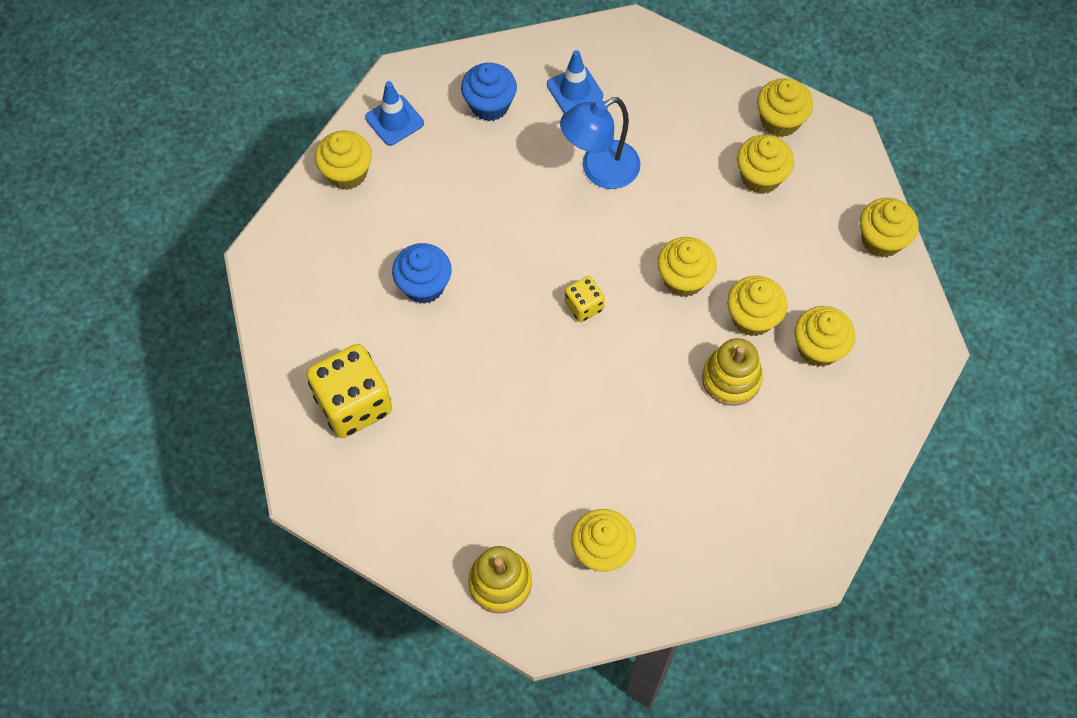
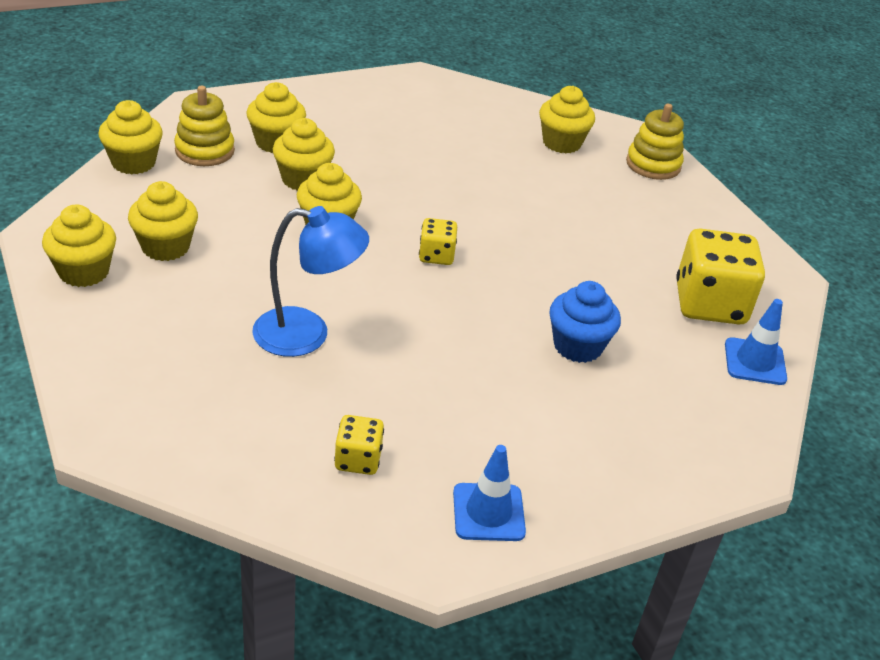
camera: 150 degrees left, 25 degrees down
(347, 173) = (590, 489): yellow cupcake -> none
(489, 105) = (358, 460): blue cupcake -> yellow dice
(574, 90) = (245, 416): blue traffic cone -> blue traffic cone (755, 362)
(731, 379) = (365, 162): yellow stacking toy -> yellow stacking toy (205, 151)

